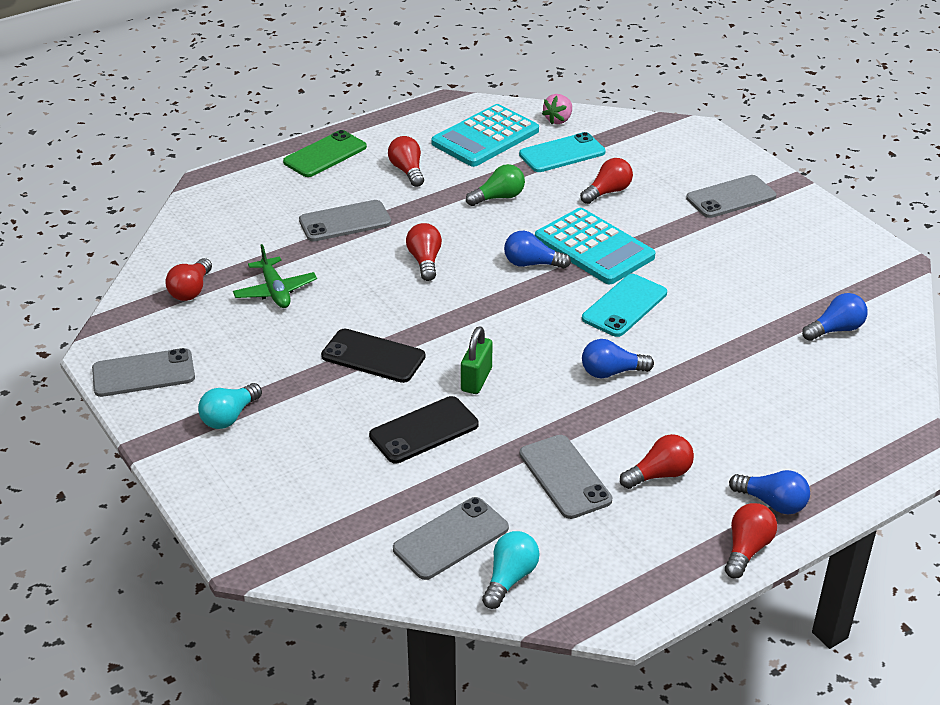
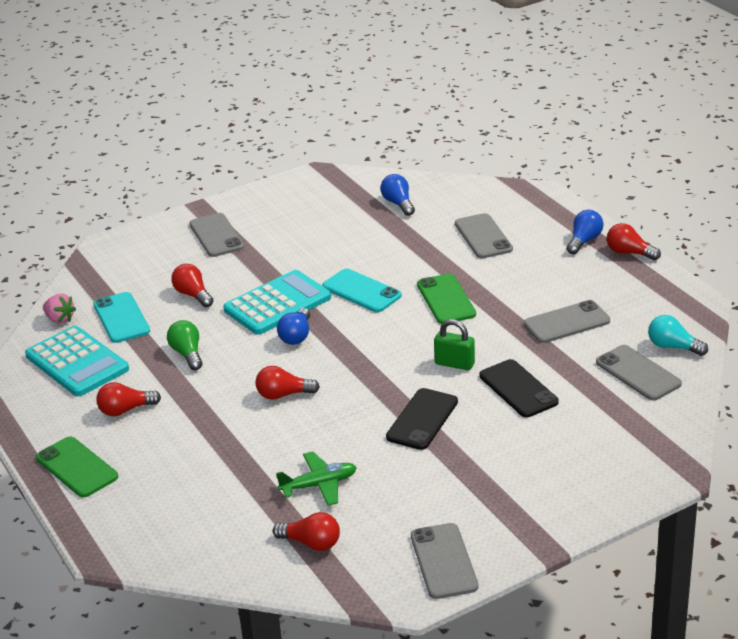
camera: 85 degrees left, 5 degrees down
(229, 417) = (505, 498): turquoise light bulb -> none
(345, 222) = (208, 447): grey phone -> grey phone (483, 236)
(611, 372) = (446, 299): blue light bulb -> green phone
(659, 474) = (560, 283): red light bulb -> none

